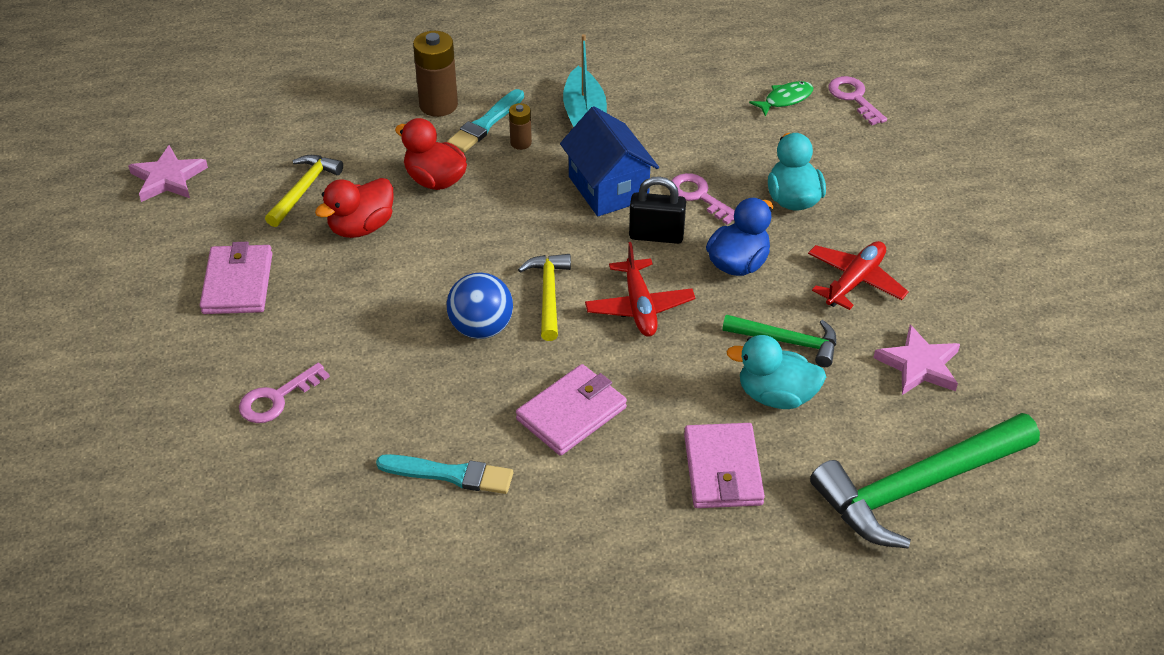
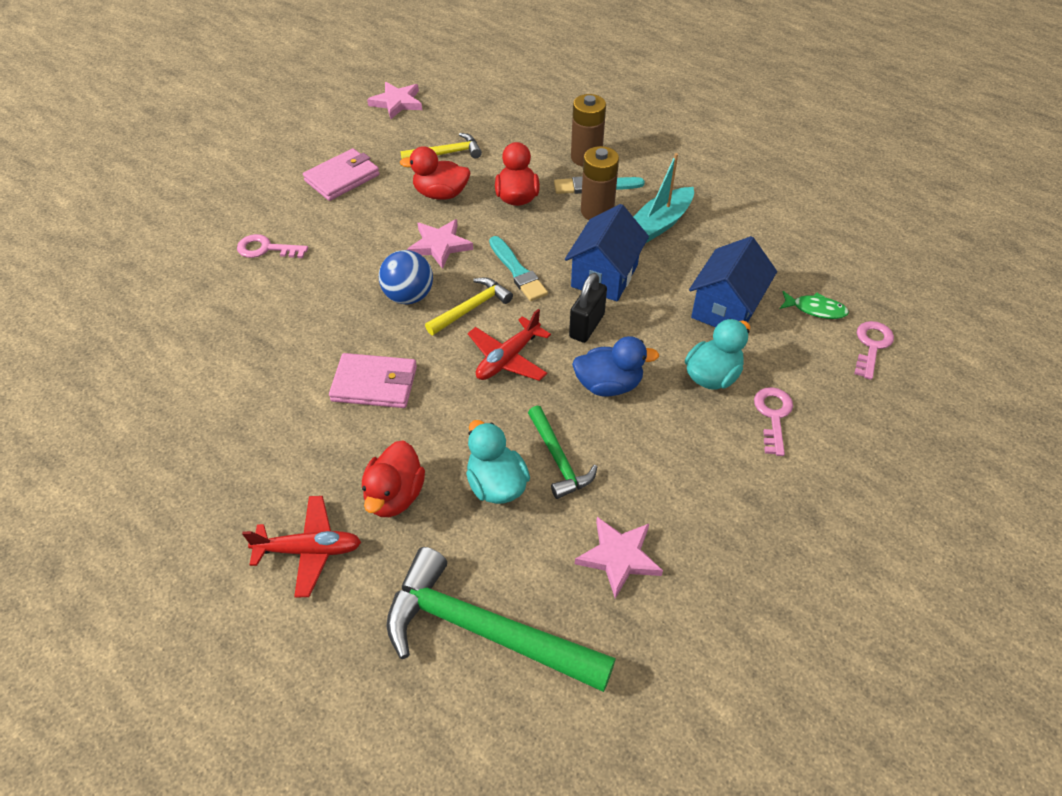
camera: 50 degrees right, 5 degrees up
(436, 269) = (440, 245): none -> pink star
(450, 474) = (270, 359): turquoise brush -> turquoise brush (517, 271)
(521, 143) = (597, 211): brown battery -> brown battery, size x1.87
(656, 236) = (586, 326): black padlock -> black padlock turned 60 degrees clockwise
(699, 196) = (652, 324): pink key -> pink key (773, 416)
(722, 470) = (395, 496): pink wallet -> red duck
(729, 144) = (726, 308): none -> blue house
(855, 281) = (667, 463): red plane -> red plane (309, 550)

